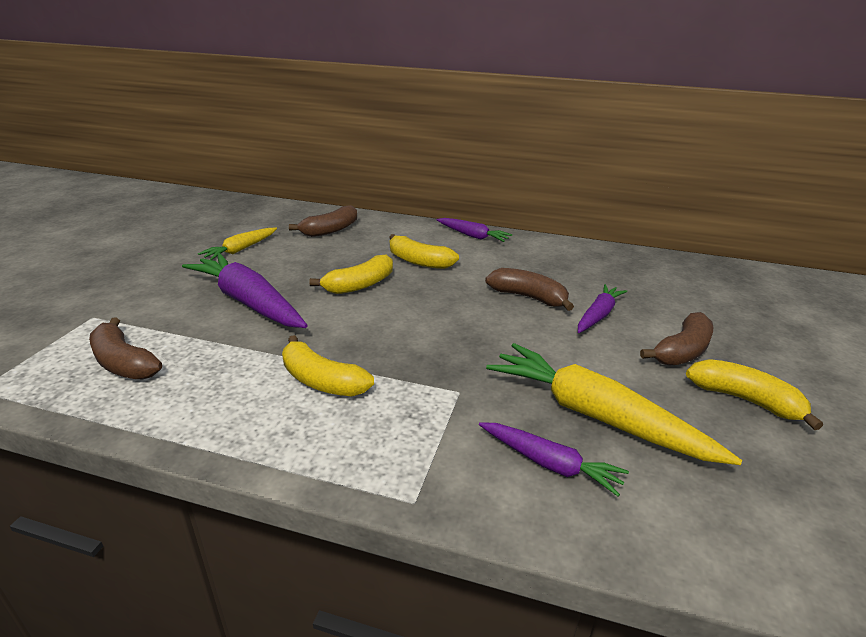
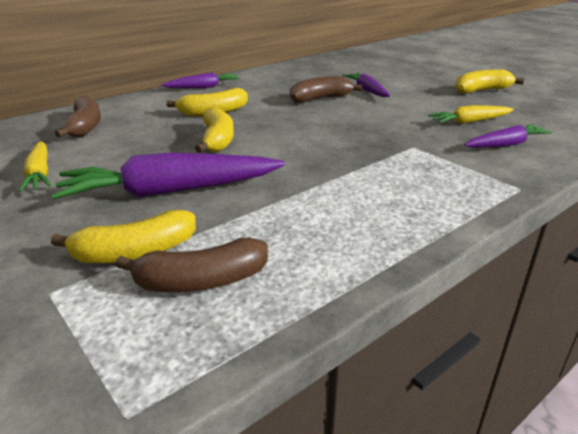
camera: 55 degrees left, 0 degrees up
(322, 381) = (352, 187): yellow banana -> yellow banana (135, 252)
(595, 416) = (470, 122): yellow carrot -> yellow carrot, size x0.56
(682, 351) = (426, 87): brown banana -> none

